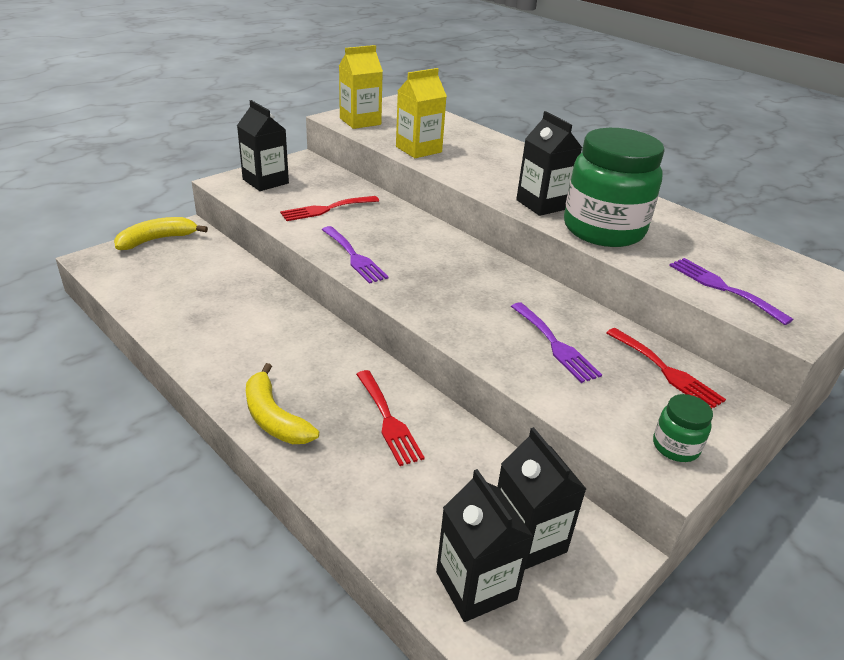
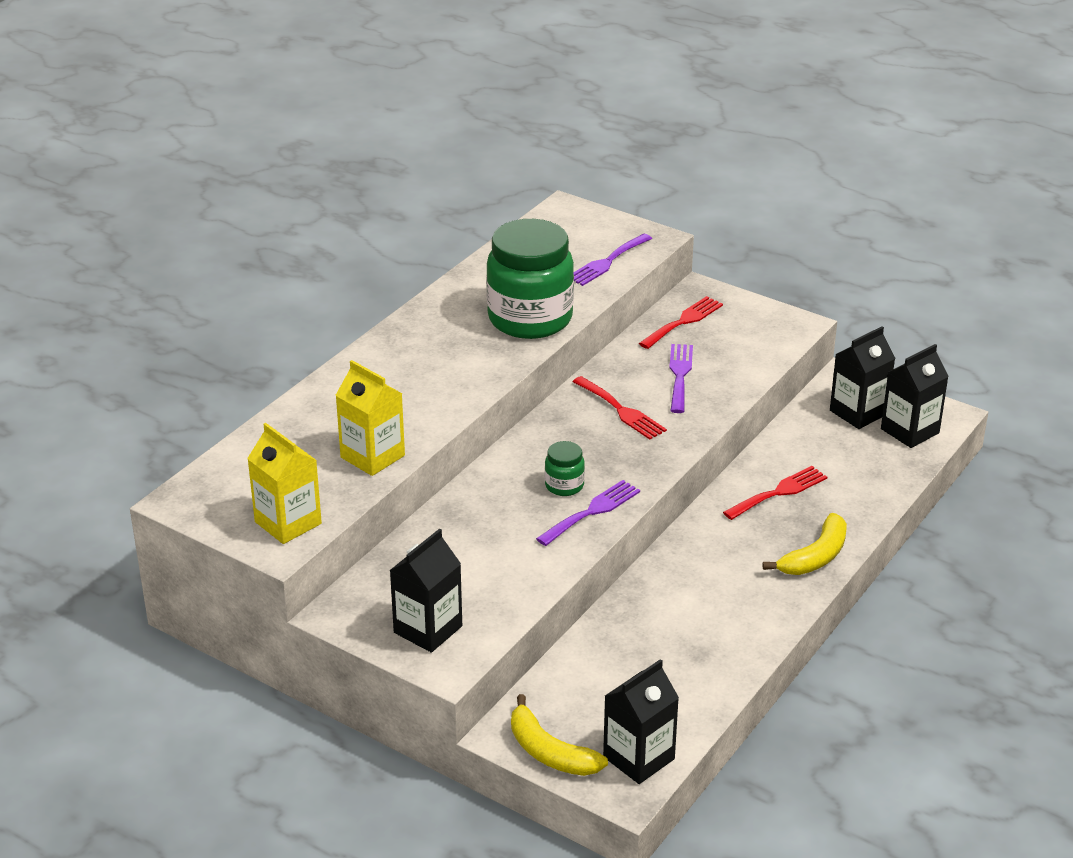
camera: 100 degrees left, 0 degrees up
(326, 209) = (487, 556): red fork -> red fork (621, 410)
(542, 204) = (490, 356): black carton -> black carton (638, 758)
(555, 345) = (680, 375): purple fork -> purple fork turned 45 degrees counterclockwise
(675, 447) = (773, 321): green jar -> green jar (564, 486)

